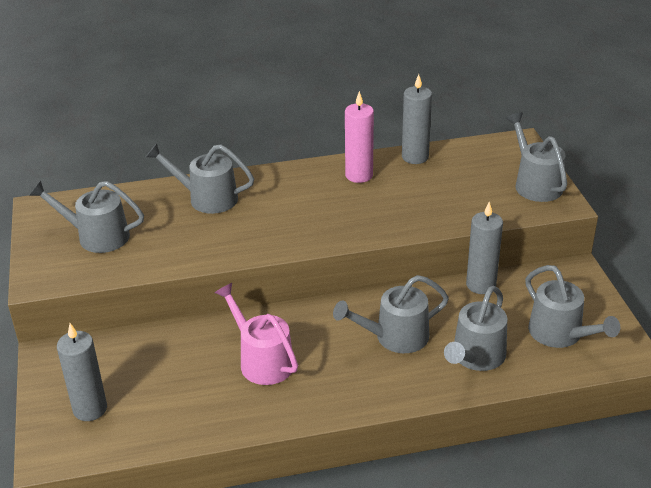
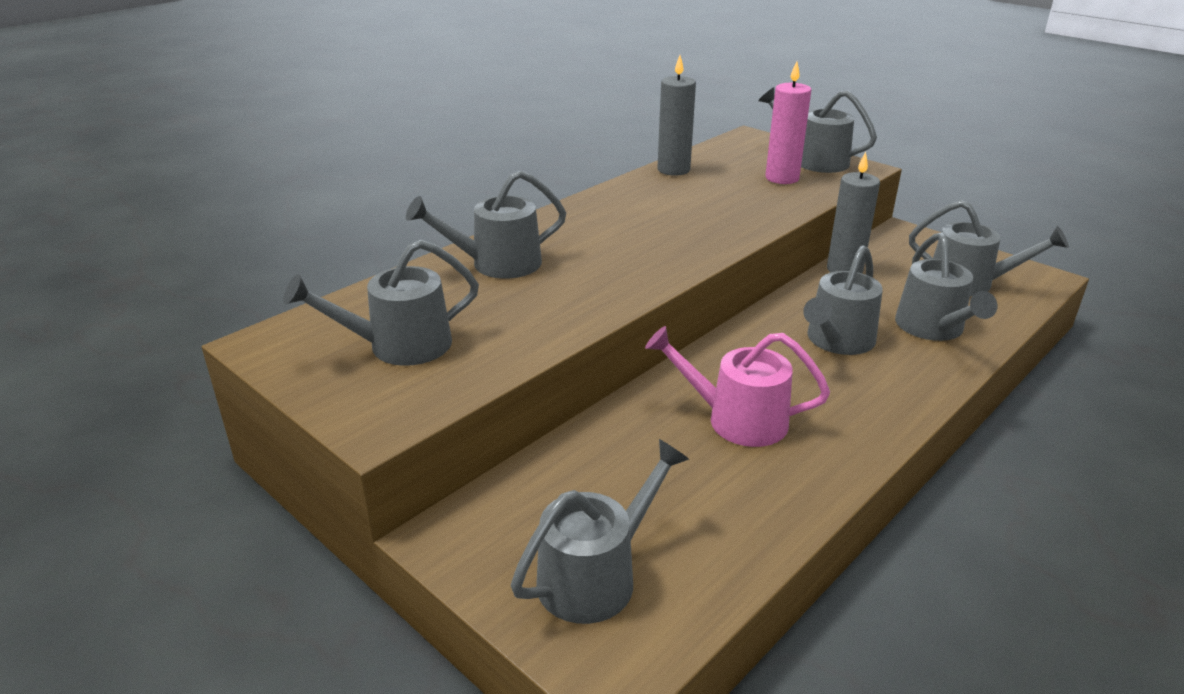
camera: 35 degrees left, 5 degrees down
(90, 409) = (596, 576): grey candle -> grey watering can
(359, 175) = (641, 197): pink candle -> pink candle (782, 178)

